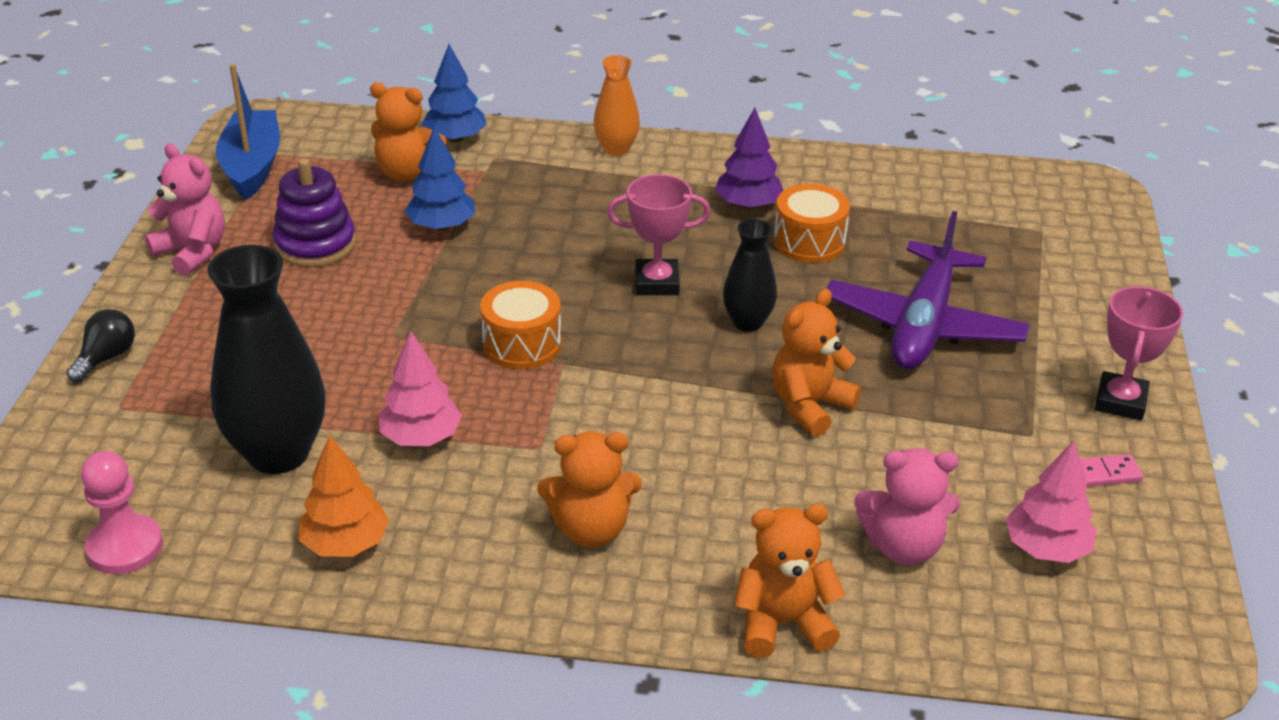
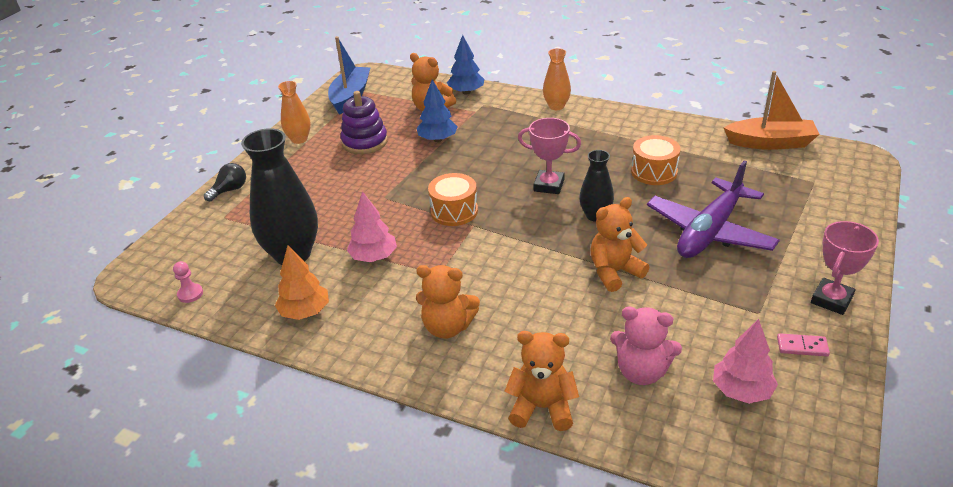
camera: 20 degrees right, 0 degrees up
(125, 547) = (190, 294): pink pawn -> pink pawn, size x0.59
(192, 252) = (299, 139): pink teddy bear -> orange vase
(748, 205) = (623, 146): purple tree -> none
(962, 177) = (770, 143): none -> orange boat

